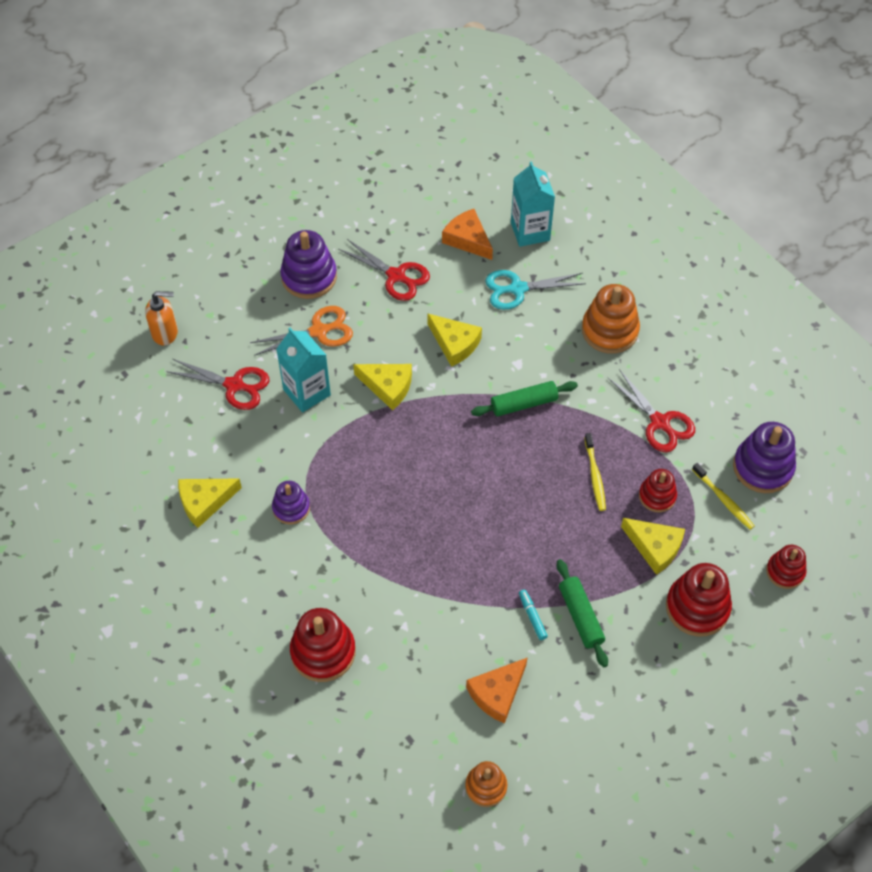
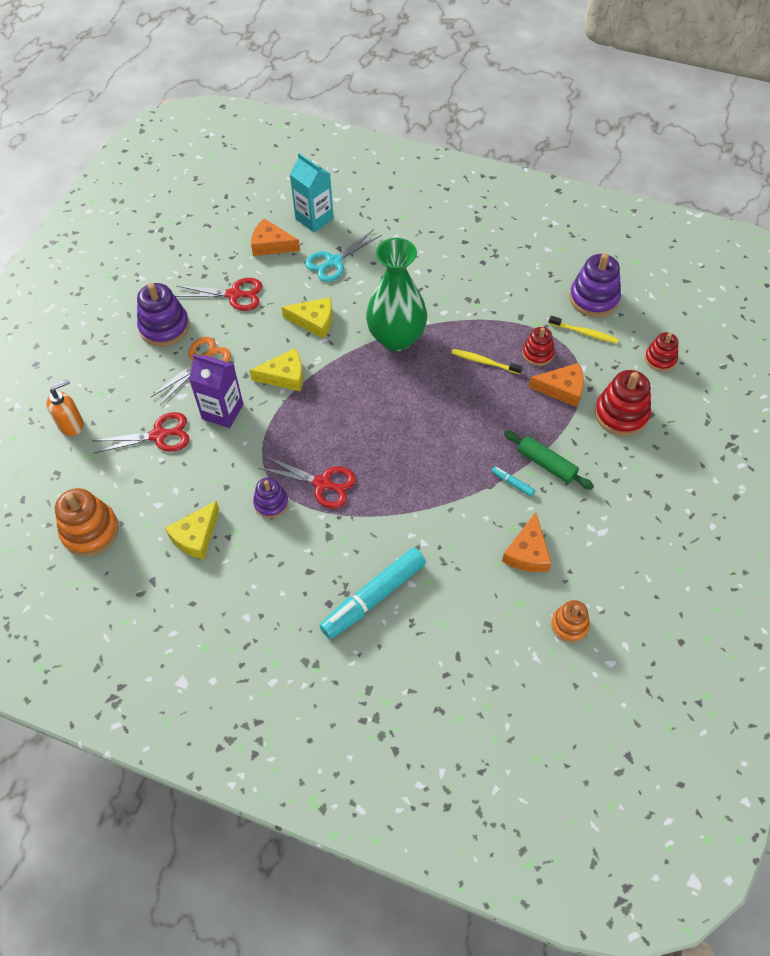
camera: 30 degrees left, 0 degrees up
(307, 392) = (222, 411): turquoise carton -> purple carton
(323, 652) = (374, 597): red stacking toy -> turquoise marker
(524, 404) = (396, 338): green rolling pin -> green vase
(595, 476) = (484, 362): yellow toothbrush -> yellow toothbrush turned 150 degrees clockwise
(610, 330) = (421, 259): orange stacking toy -> orange stacking toy (90, 531)
(655, 547) = (562, 389): yellow cheese -> orange cheese
(659, 422) = (502, 303): red scissors -> red scissors (322, 484)

